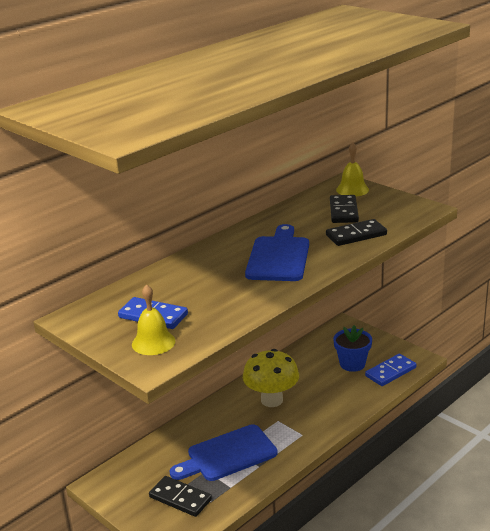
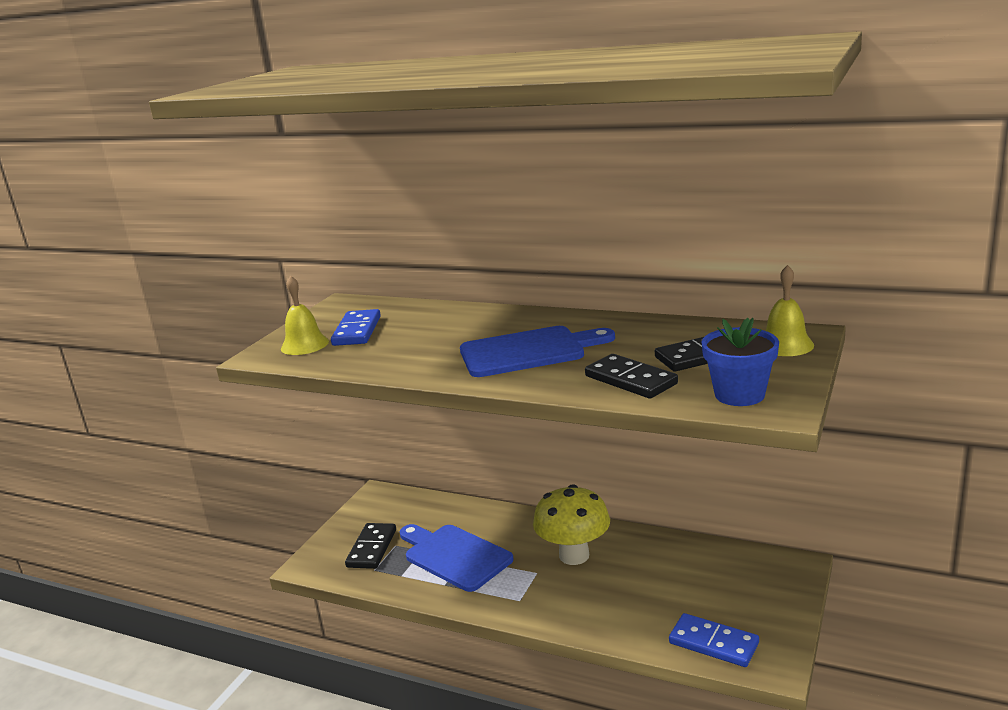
camera: 70 degrees right, 5 degrees down
(352, 364) = (704, 600): blue flower pot -> blue flower pot (739, 394)

